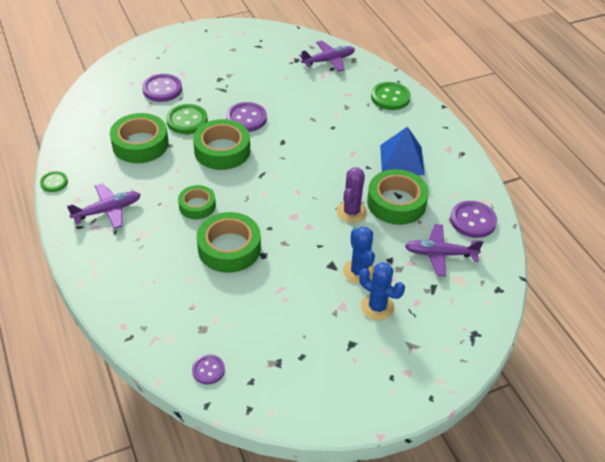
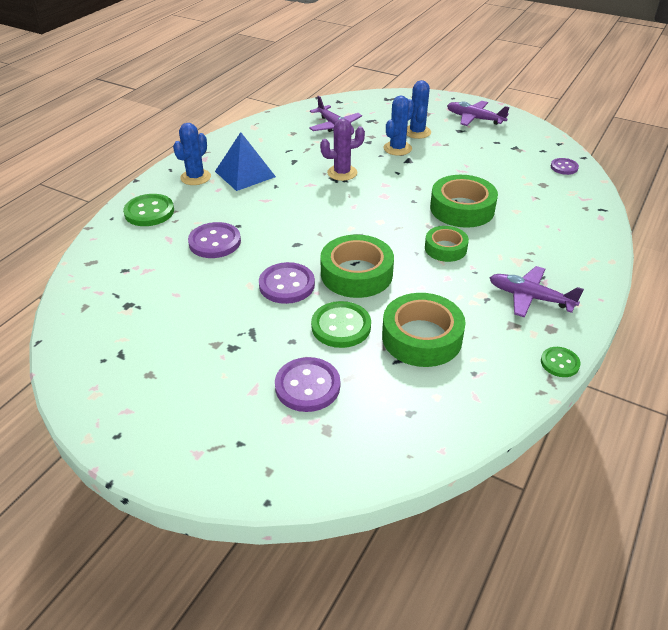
camera: 125 degrees left, 5 degrees down
(328, 60) = (108, 279): purple plane -> purple plane (474, 119)
(396, 203) = (304, 158): green tape -> none
(420, 134) = (195, 177): none -> blue cactus
(473, 220) = (283, 125): purple button -> purple button (215, 242)

